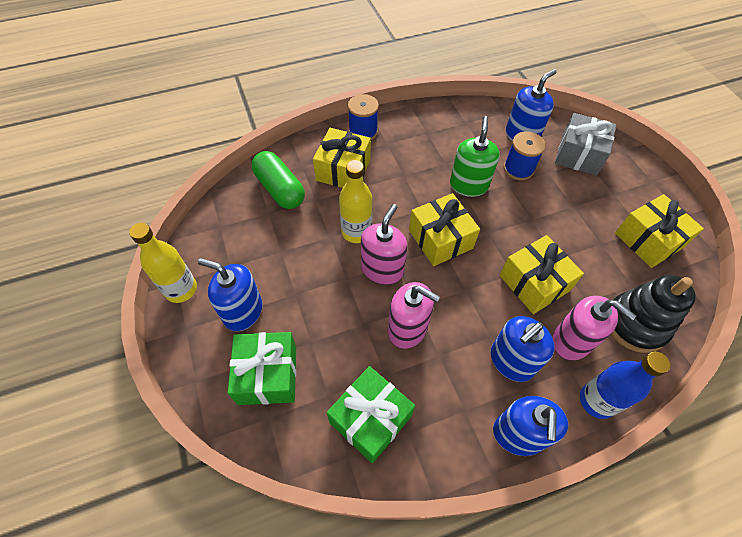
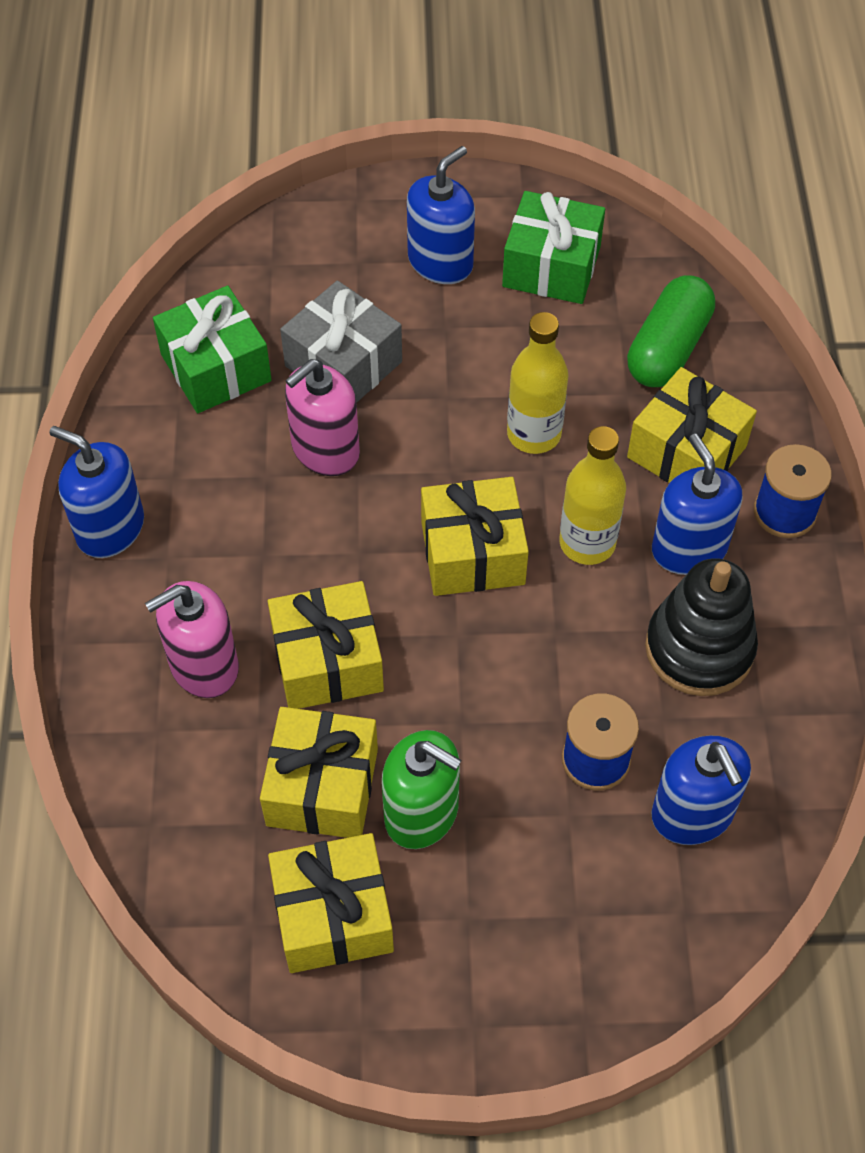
camera: 110 degrees right, 0 degrees up
(181, 289) = (507, 199): yellow bottle -> yellow bottle (587, 543)
(267, 375) = (330, 272): green gift -> green gift (551, 266)
(280, 189) = (668, 348): green capsule -> green capsule turned 45 degrees counterclockwise
(382, 270) = (443, 448): pink soap dispenser -> none
(468, 185) = (582, 647): green soap dispenser -> green soap dispenser (421, 812)
(511, 361) = (213, 566): blue soap dispenser -> blue soap dispenser (689, 548)
(579, 155) = (598, 907): grey gift -> grey gift (343, 364)
(596, 401) = (101, 651): blue bottle -> none
(597, 263) = (322, 787): none -> yellow gift
(635, 324) = (185, 781): black stacking toy -> black stacking toy (699, 648)

